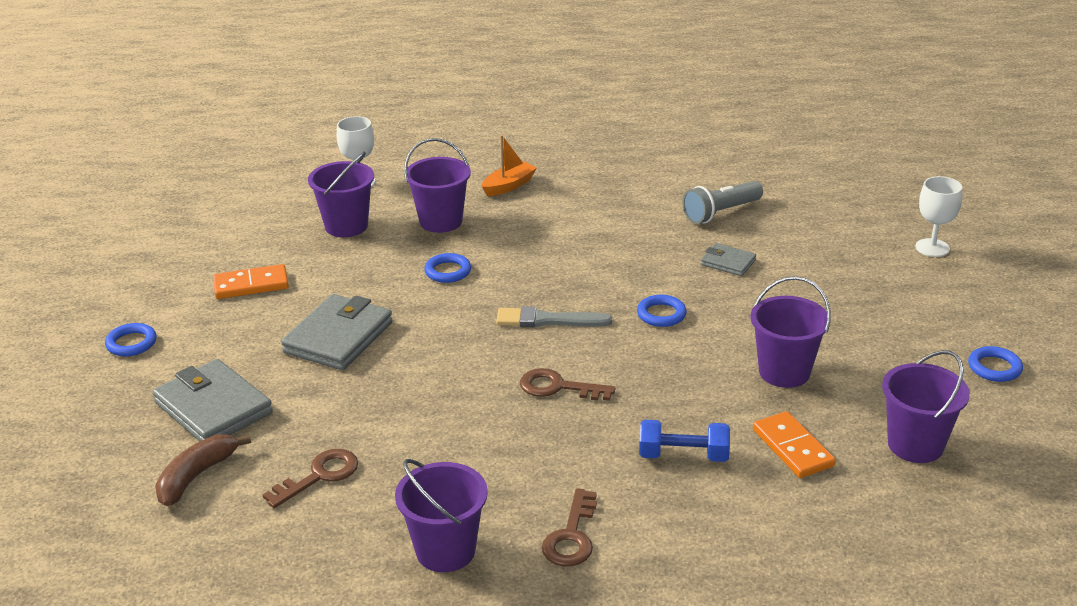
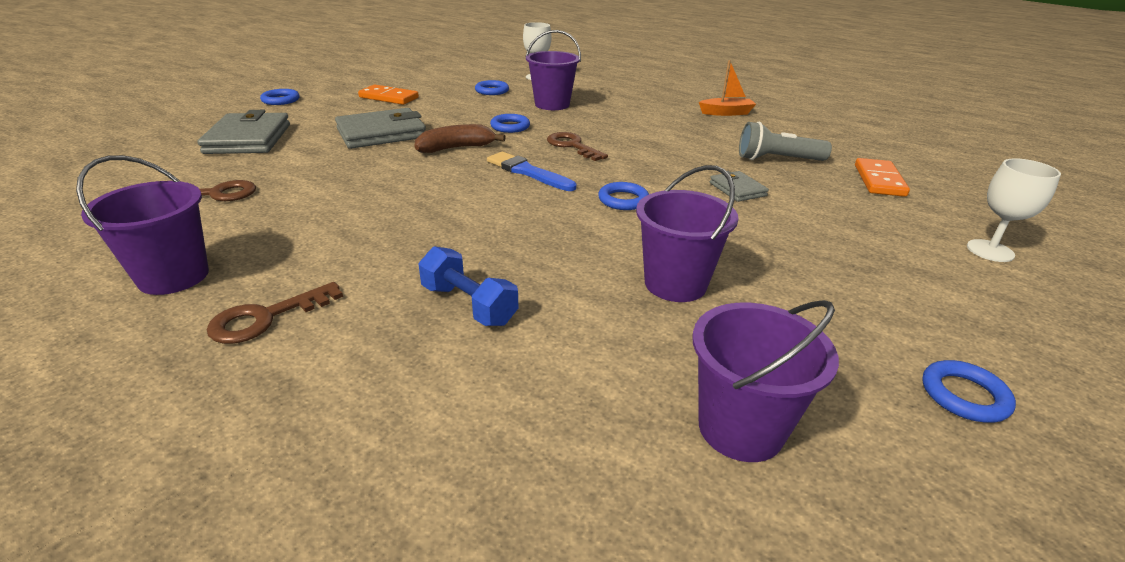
camera: 35 degrees right, 0 degrees up
(196, 476) = (165, 165): brown banana -> brown banana (456, 148)
(346, 226) = (492, 91): purple bucket -> blue ring
(509, 186) = (628, 102): orange boat -> orange boat (726, 113)
(548, 320) = (528, 172): grey brush -> blue brush
(558, 387) = (460, 212): brown key -> brown key (572, 146)
(792, 448) = (584, 353): orange domino -> orange domino (879, 180)

